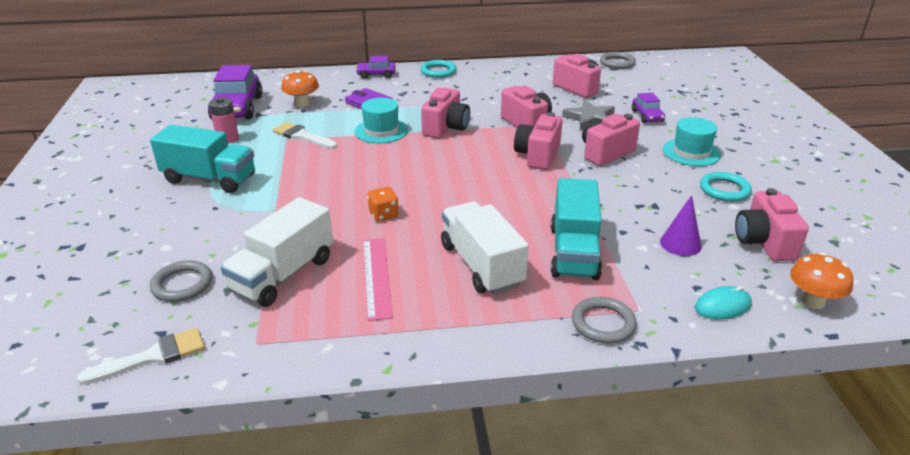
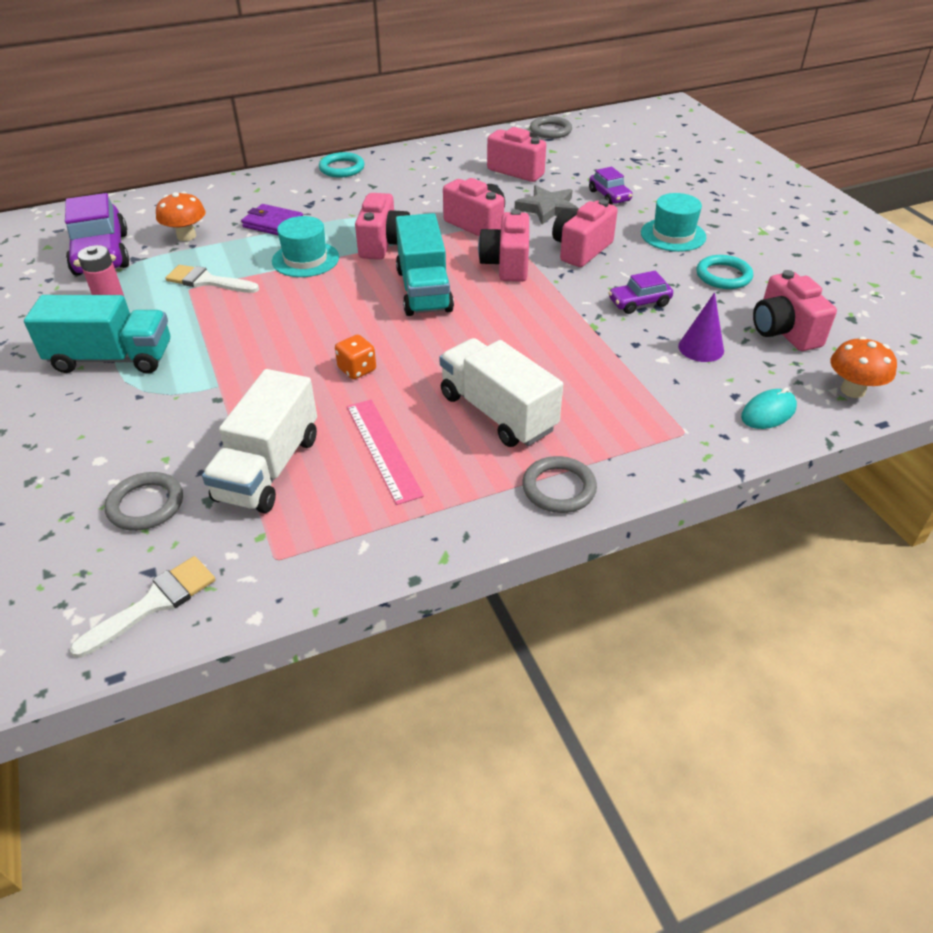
camera: 15 degrees left, 10 degrees up
(376, 75) = (265, 183): purple car -> purple car (639, 303)
(573, 252) = (592, 378): turquoise truck -> turquoise truck (424, 290)
(603, 323) = (655, 456): grey ring -> grey ring (559, 488)

